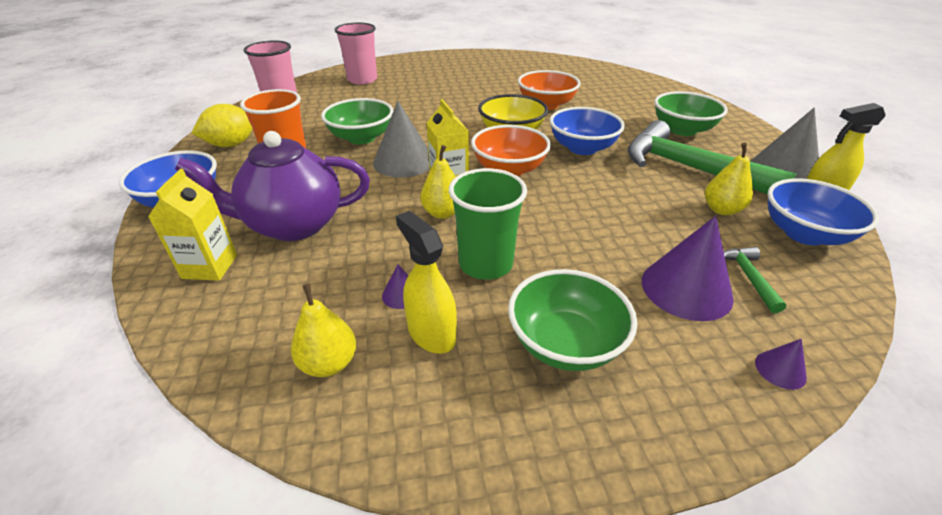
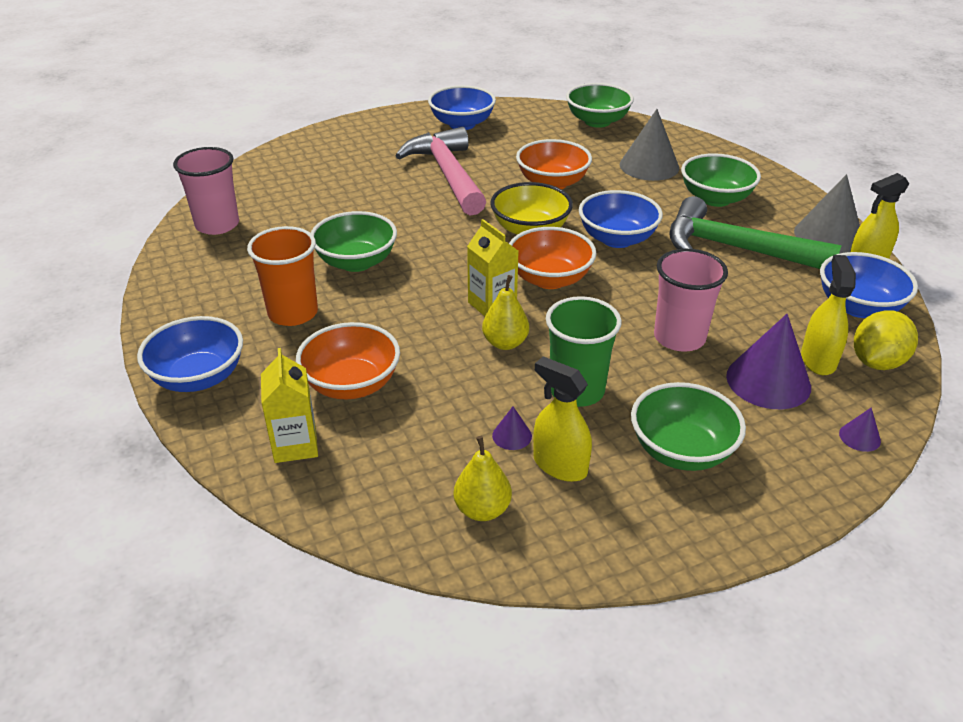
camera: 15 degrees left, 0 degrees up
(231, 144) = (198, 295): yellow lemon -> yellow lemon (877, 362)
(293, 225) = (351, 384): purple teapot -> orange bowl
(362, 80) = (300, 173): pink cup -> pink cup (679, 338)
(404, 161) = (426, 287): grey cone -> grey cone (649, 166)
(467, 91) = (447, 174): none -> pink hammer
(497, 63) = (462, 124): none -> blue bowl
(602, 71) = (597, 121): none -> green bowl
(721, 209) = (779, 293): yellow pear -> none
(748, 277) = (818, 360): green hammer -> yellow spray bottle

